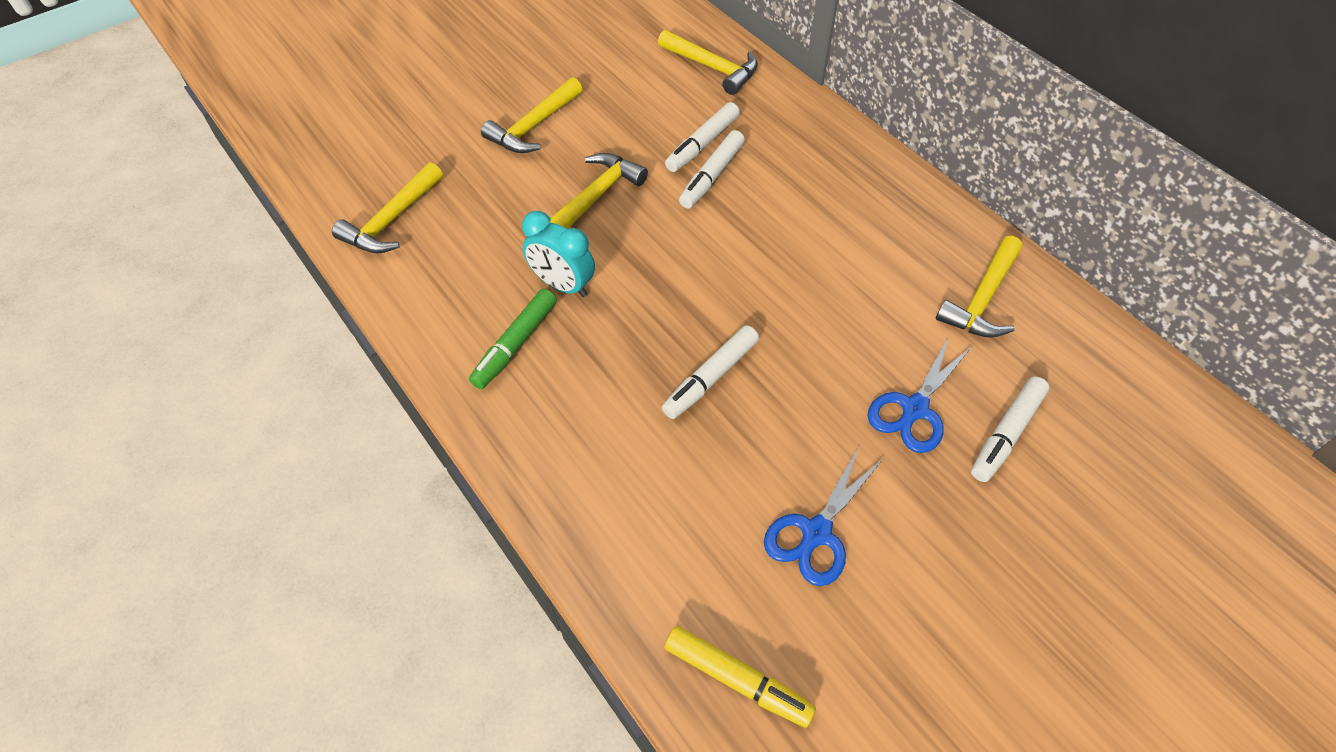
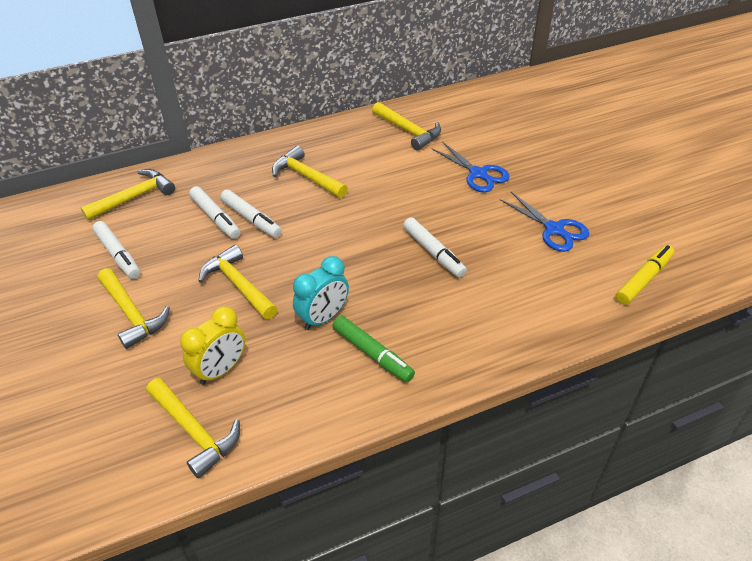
camera: 75 degrees left, 10 degrees down
(471, 217) = (221, 370): none -> yellow clock
(816, 207) = (306, 177): none -> yellow hammer
(1006, 434) = (501, 147): white marker -> white marker (118, 255)

